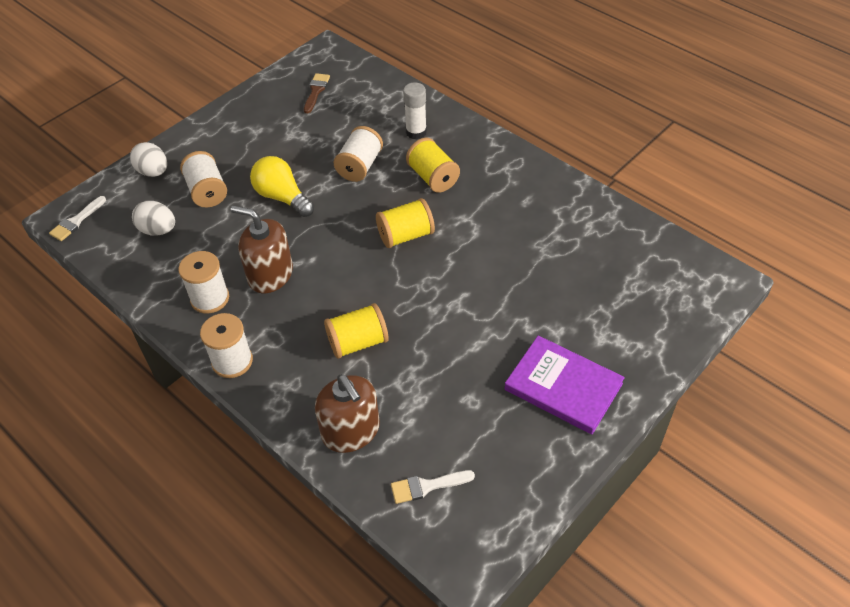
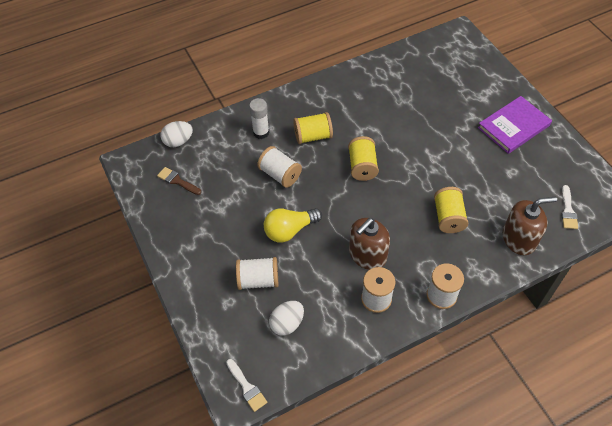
camera: 70 degrees left, 5 degrees up
(153, 172) = (214, 316): white egg -> white egg (178, 141)

